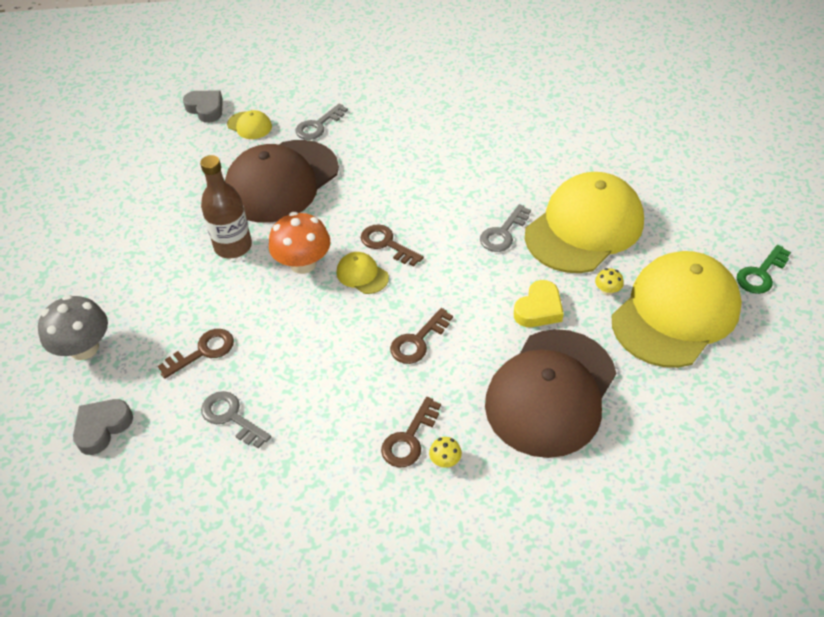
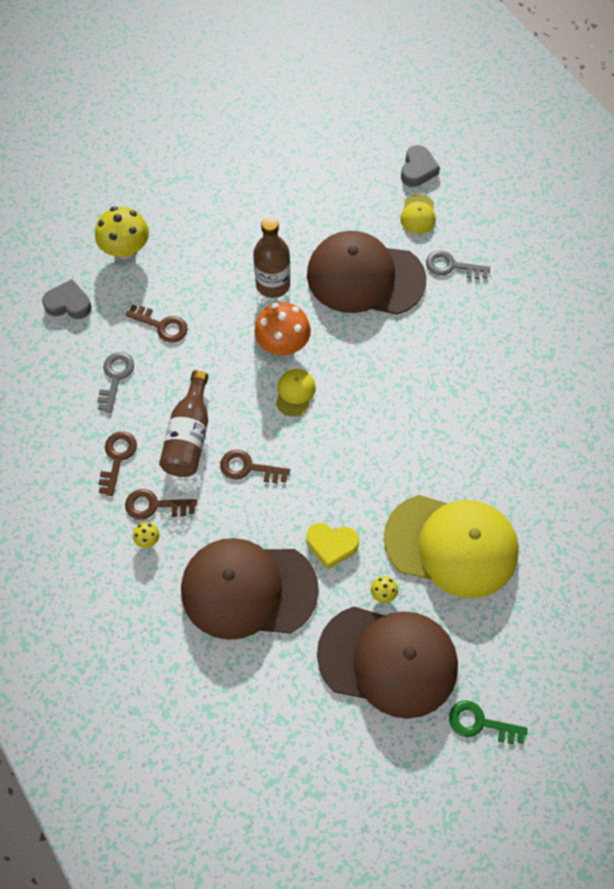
camera: 60 degrees right, 15 degrees up
(84, 348) = (126, 249): grey mushroom -> yellow mushroom
(349, 377) = (189, 436): none -> brown bottle
(386, 244) = (339, 394): brown key -> brown key (117, 458)
(503, 233) = (405, 479): grey key -> none
(675, 313) = (388, 660): yellow cap -> brown cap

